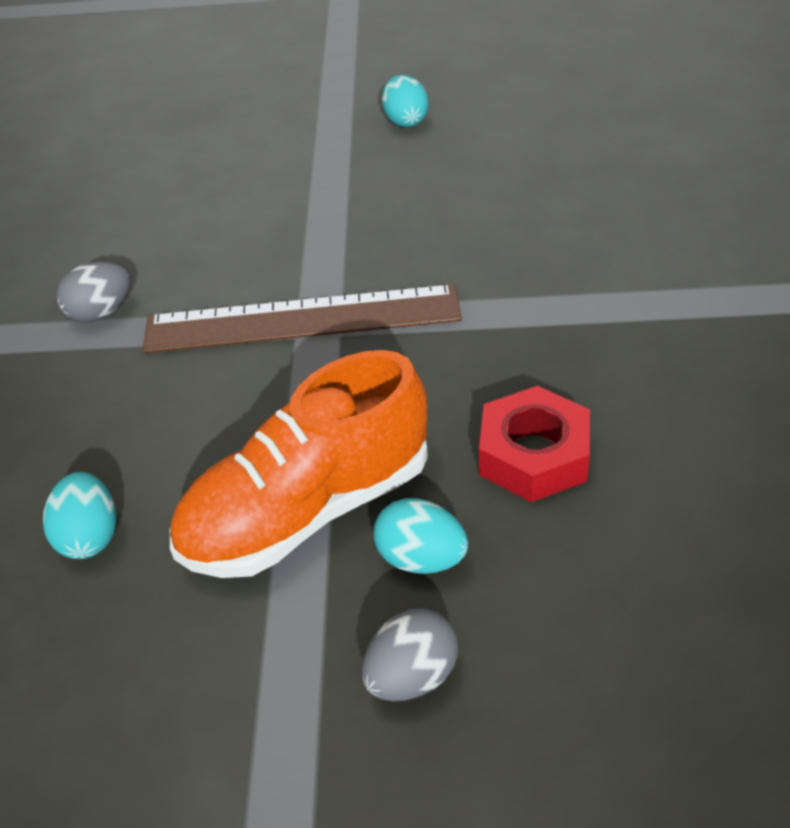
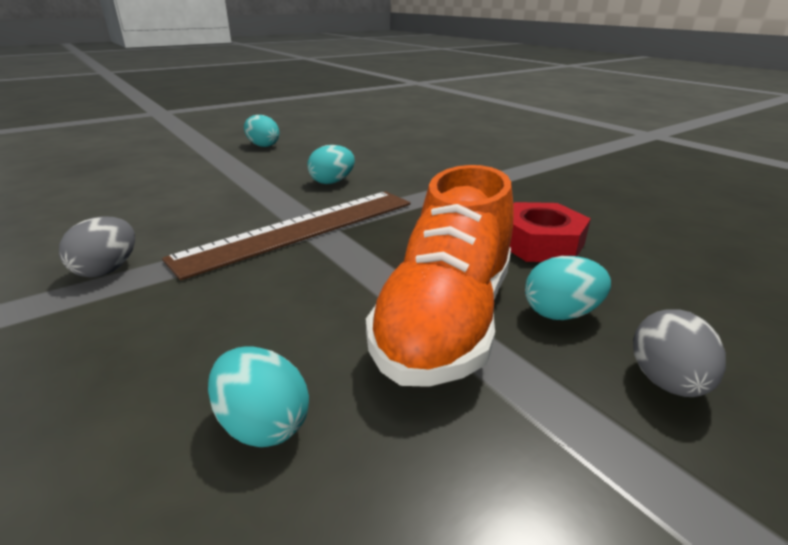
camera: 40 degrees left, 15 degrees down
(415, 238) = (332, 182): none -> turquoise egg

